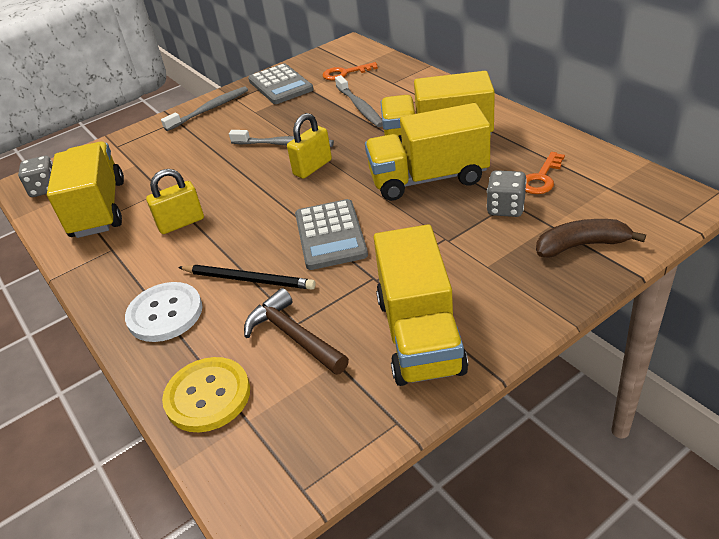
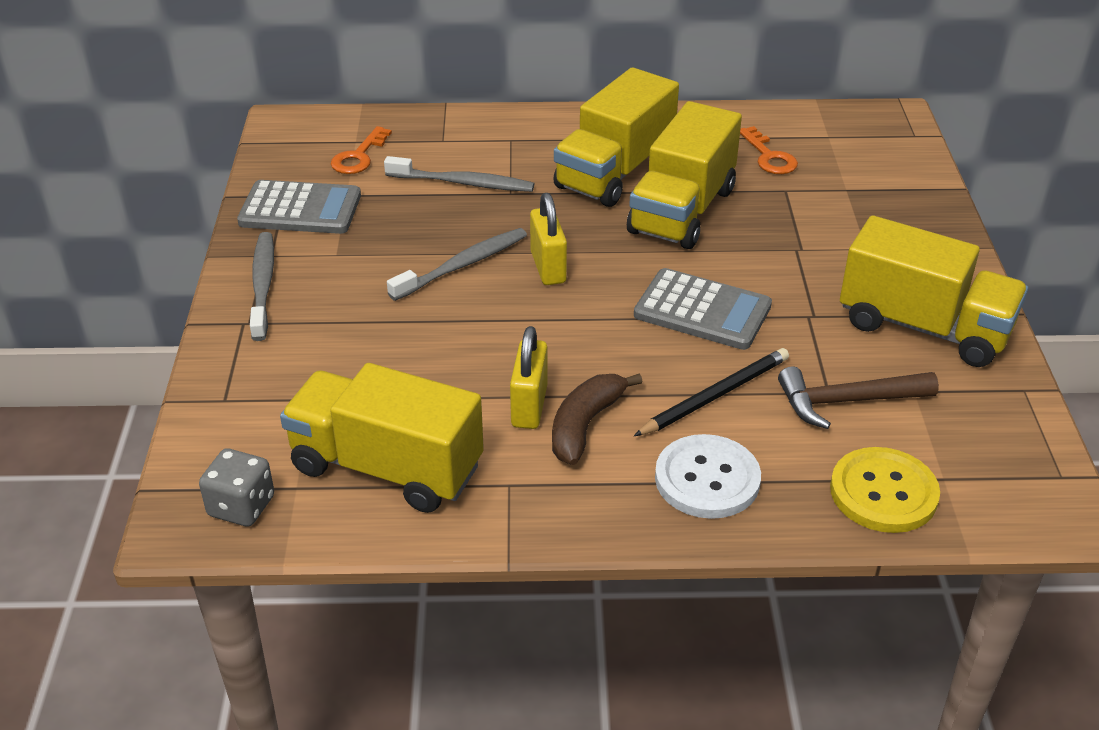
camera: 60 degrees left, 0 degrees up
(505, 208) = (791, 196): grey dice -> none
(581, 245) = (894, 191): brown banana -> brown banana (585, 425)

